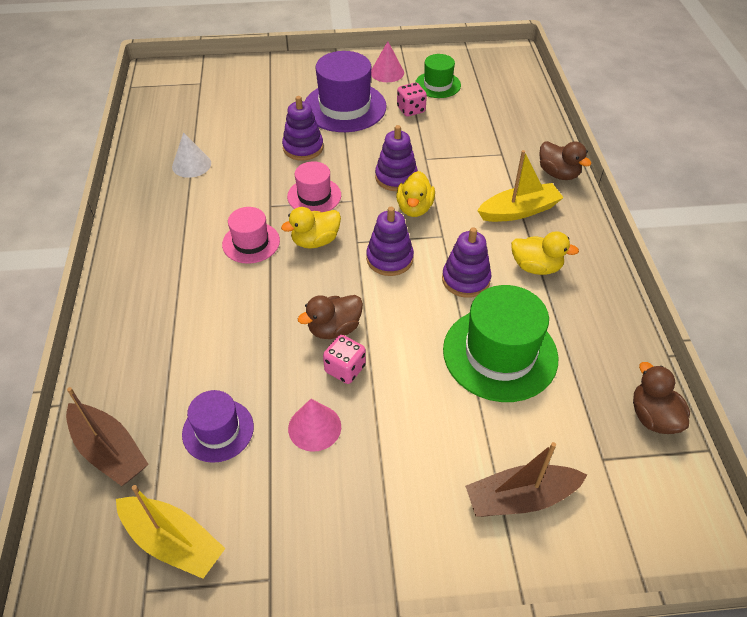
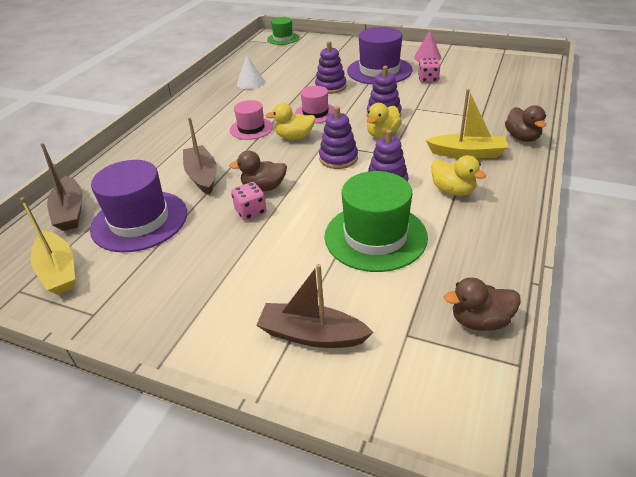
camera: 30 degrees right, 10 degrees down
(218, 430) = (139, 221): purple hat -> purple hat, size x1.75
(245, 336) = (202, 176): none -> brown boat
(314, 427) = (200, 238): pink cone -> none
(437, 85) = (461, 69): green hat -> green hat (283, 38)
(653, 417) = (480, 321): brown duck -> brown duck turned 105 degrees counterclockwise

